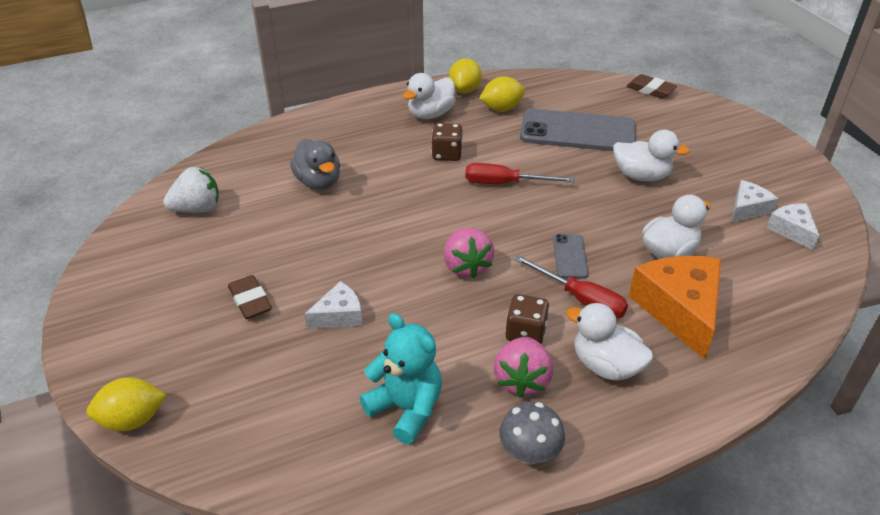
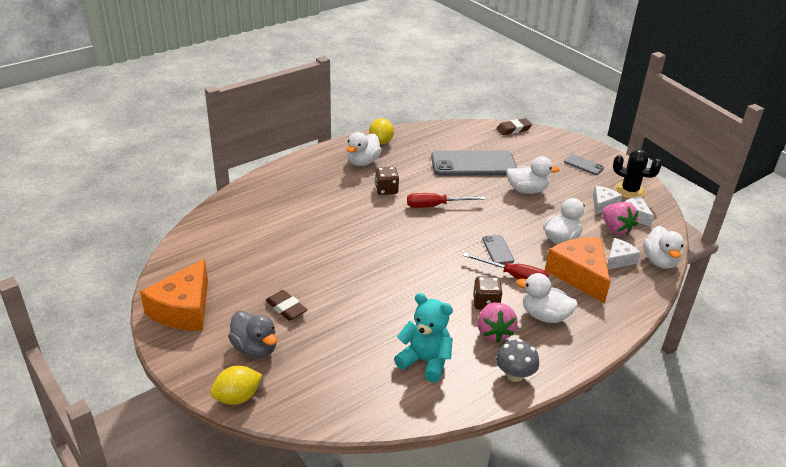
camera: 15 degrees left, 5 degrees down
(122, 284) = (183, 309): none -> orange cheese
(197, 209) = (215, 249): white strawberry -> none
(318, 182) = (300, 220): grey duck -> grey duck (255, 348)
(339, 315) = (354, 309): white cheese -> white cheese (619, 259)
(466, 266) = (430, 265): pink strawberry -> pink strawberry (616, 229)
(501, 108) = (413, 152): yellow lemon -> none
(650, 90) = (513, 129): brown eraser -> brown eraser turned 45 degrees counterclockwise
(736, 148) = (583, 165): none -> grey phone
(795, 193) = (629, 191): none -> black cactus
(812, 305) = (660, 261): none -> white duck

